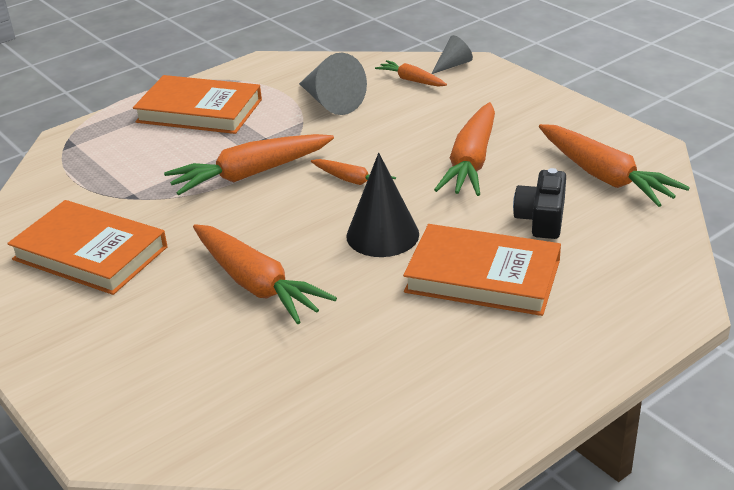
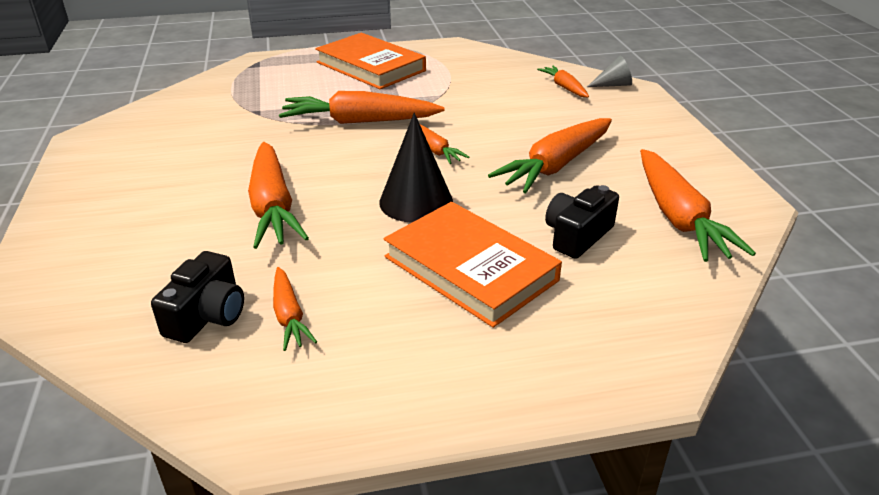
camera: 25 degrees right, 0 degrees up
(90, 253) = (183, 142): orange book -> none
(304, 396) = (207, 315): none -> black camera
(331, 102) = (479, 86): grey cone -> none
(374, 369) = (289, 316): none -> orange carrot

